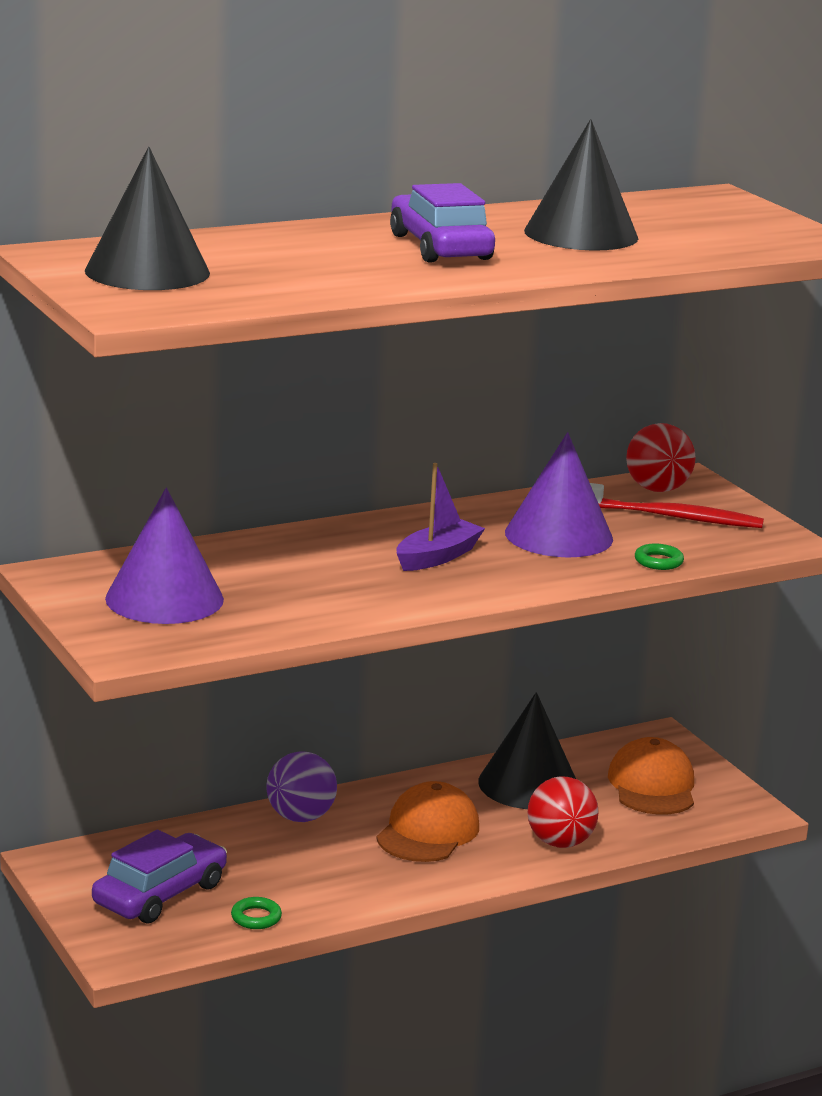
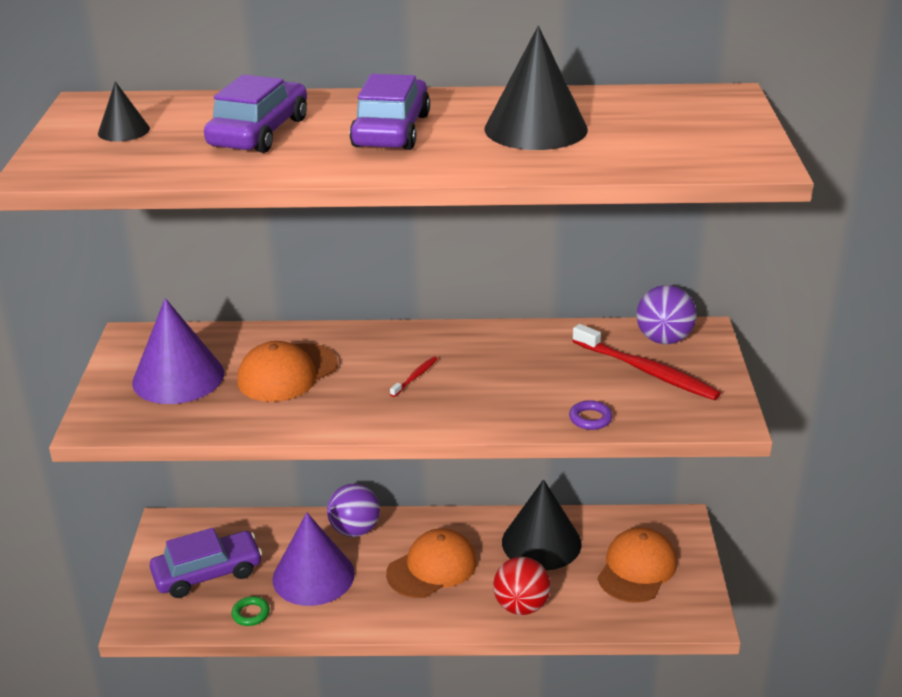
camera: 30 degrees right, 10 degrees up
(147, 271) = (123, 131): black cone -> black cone, size x0.50
(289, 575) = (287, 373): none -> orange cap
(303, 260) = (259, 132): none -> purple car
(437, 557) = (415, 377): purple boat -> red toothbrush
(558, 535) = (533, 373): purple cone -> purple cone (313, 576)
(657, 489) = (664, 339): red ball -> purple ball
(658, 561) = (590, 418): green ring -> purple ring

